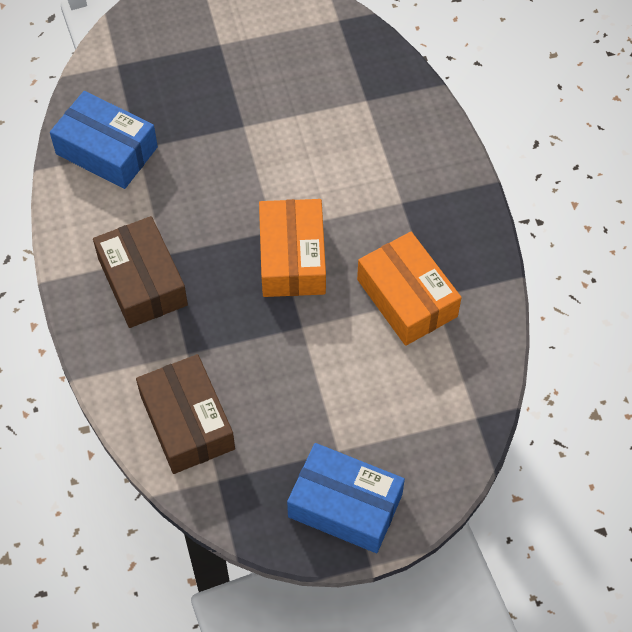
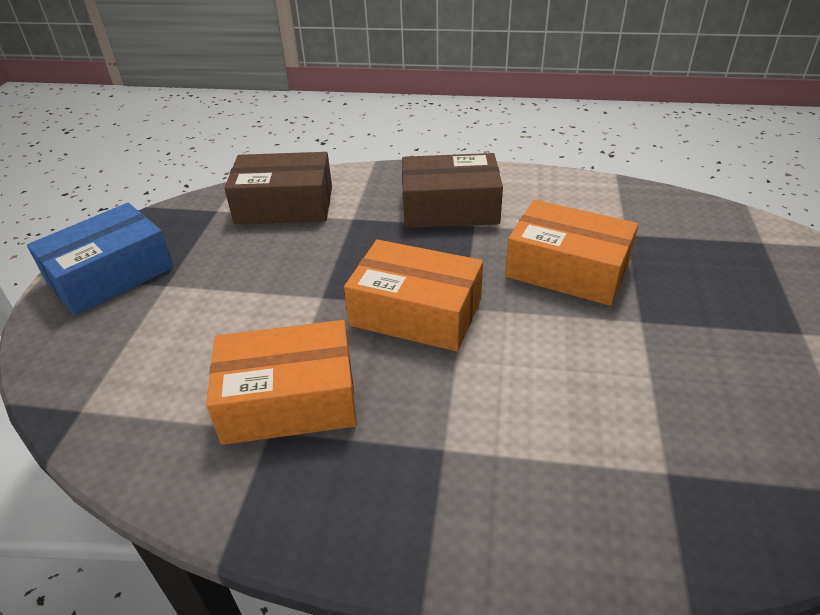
camera: 115 degrees right, 20 degrees down
(107, 150) = (629, 214): blue box -> none
(201, 177) = (567, 269): none -> orange box

